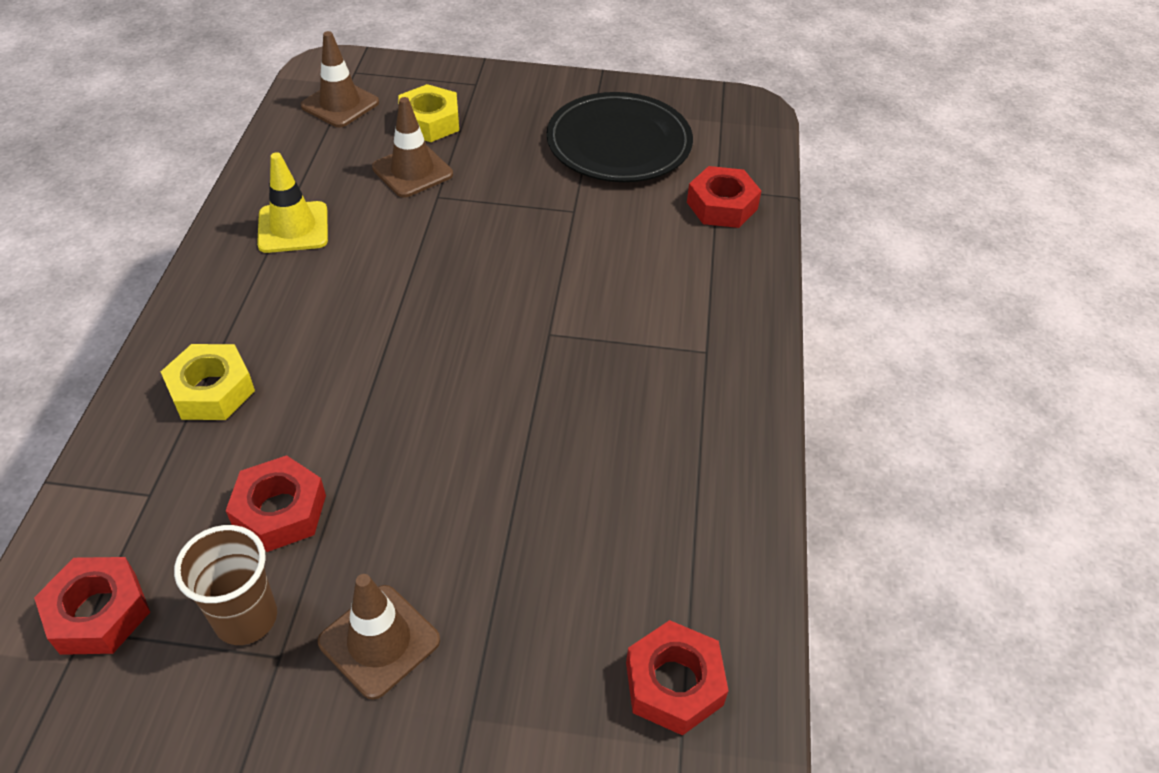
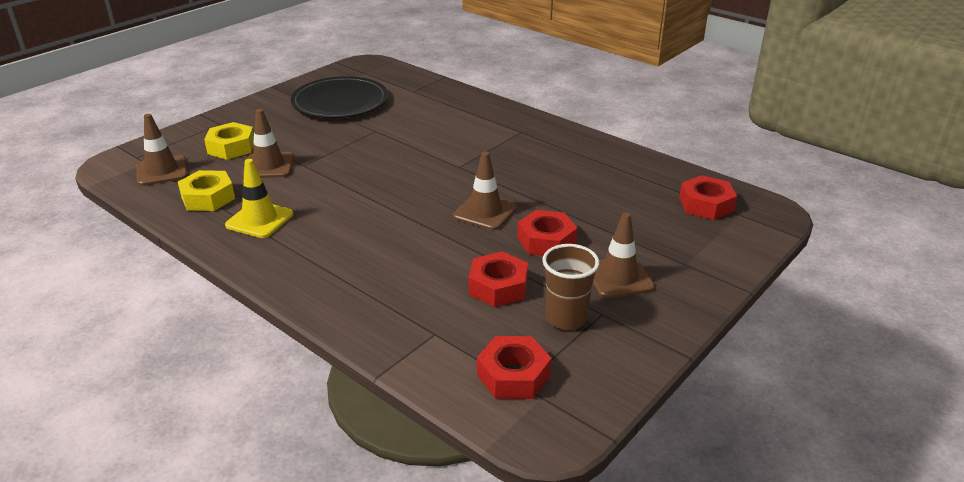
camera: 55 degrees left, 15 degrees down
(211, 390) = (371, 287): yellow nut -> yellow nut (208, 198)
(450, 415) = (485, 212): none -> brown traffic cone
(722, 205) = (427, 94): red nut -> red nut (546, 241)

